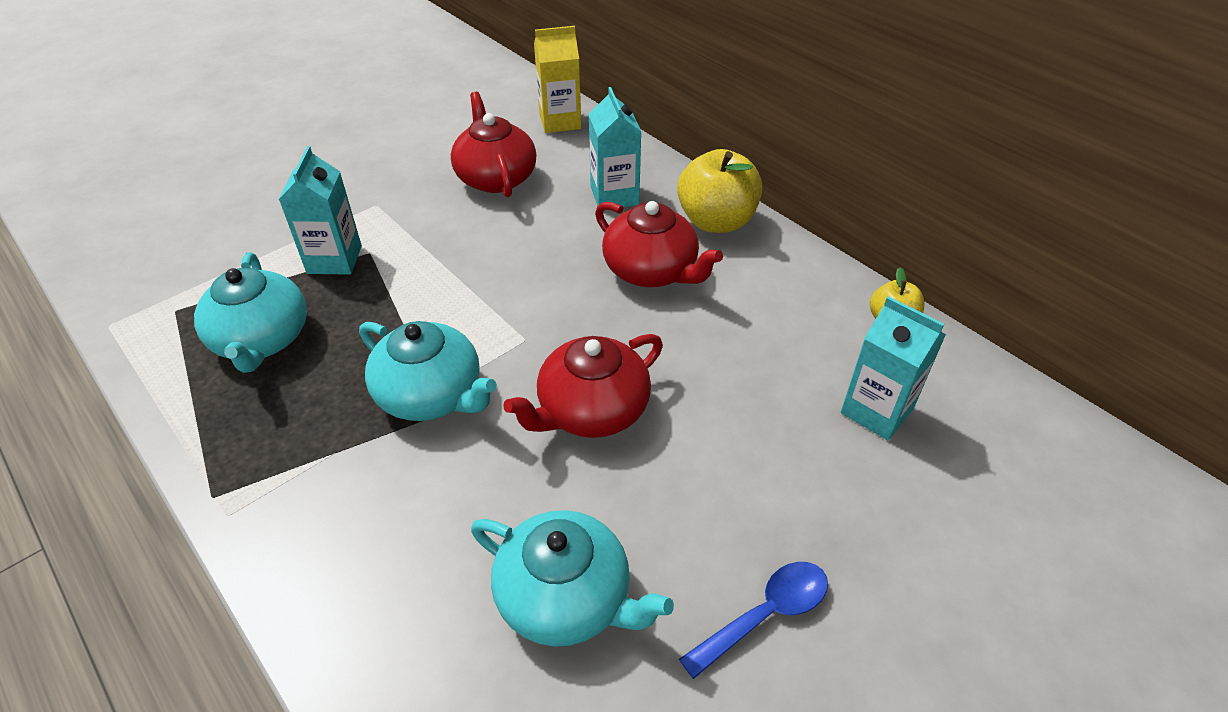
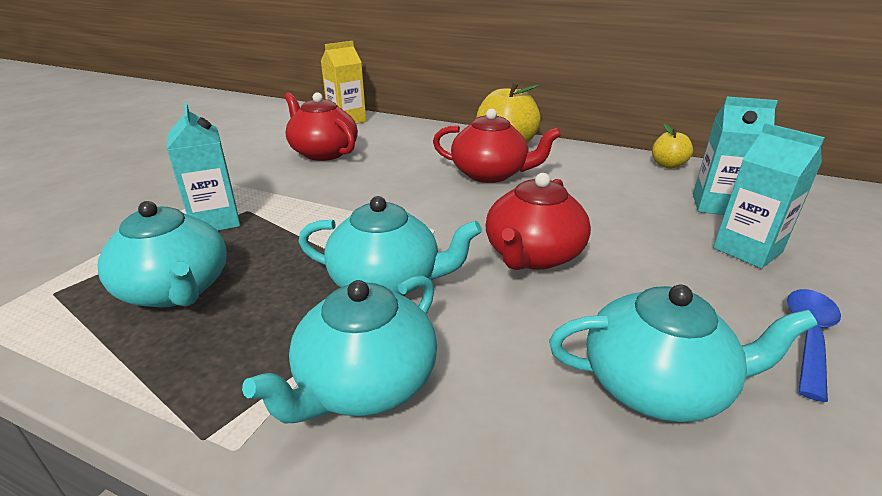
camera: 25 degrees left, 15 degrees down
(343, 495) = (365, 383): none -> turquoise teapot
(614, 195) = (423, 146): turquoise carton -> turquoise carton (747, 250)

